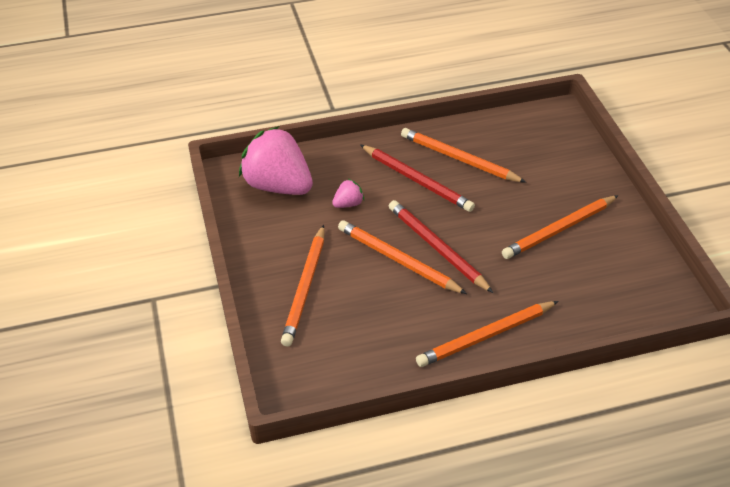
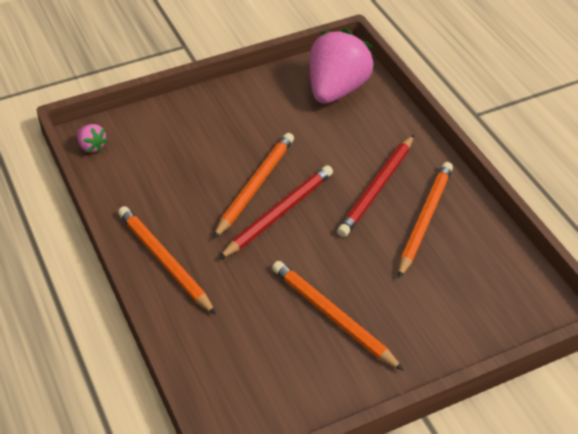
camera: 80 degrees right, 0 degrees up
(305, 287) = (207, 127): orange pencil -> none
(348, 204) = (325, 141): pink strawberry -> pink strawberry (92, 147)

